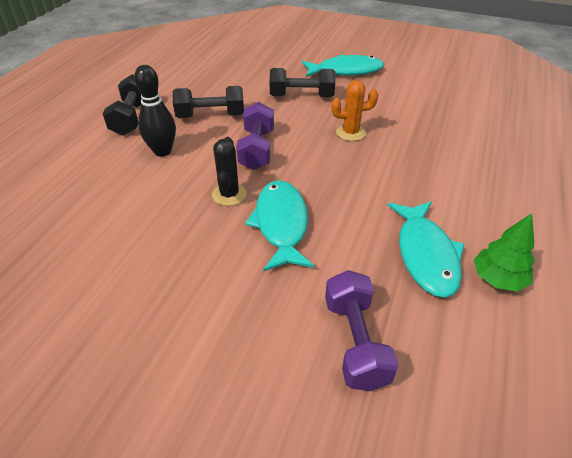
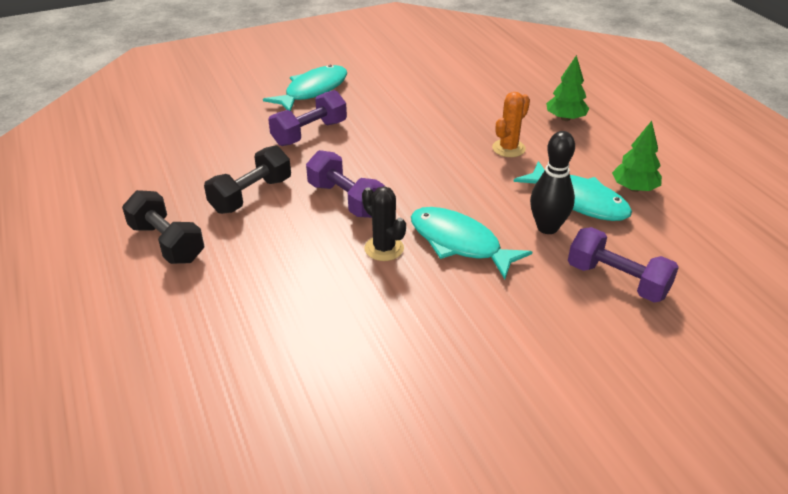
camera: 45 degrees left, 5 degrees down
(162, 151) = (259, 252): black bowling pin -> black bowling pin (547, 227)
(302, 96) = (309, 133): black dumbbell -> purple dumbbell
(350, 133) = (401, 143): orange cactus -> orange cactus (508, 148)
(520, 184) = (565, 118): none -> green tree

